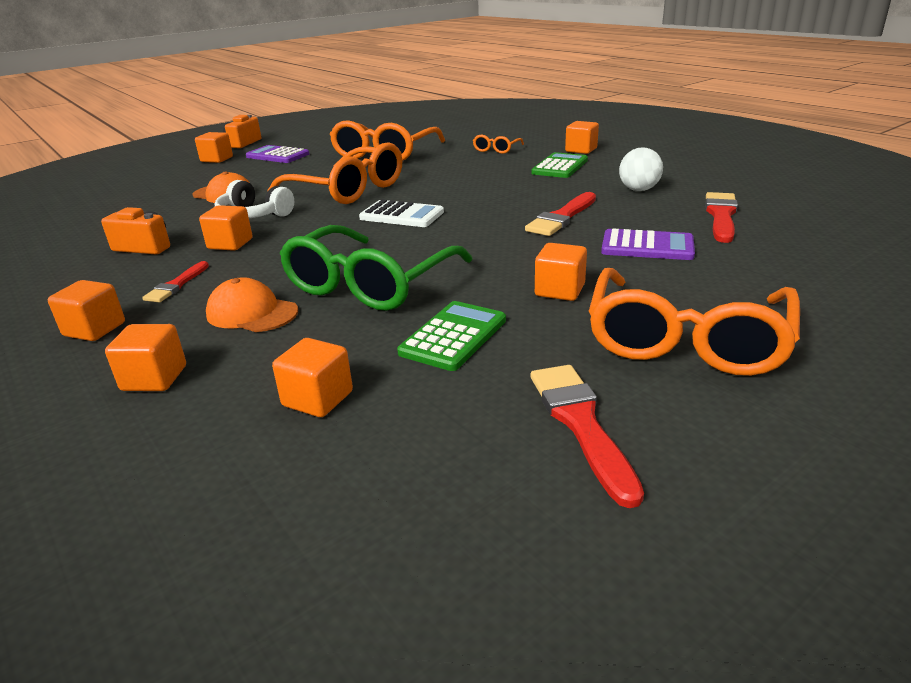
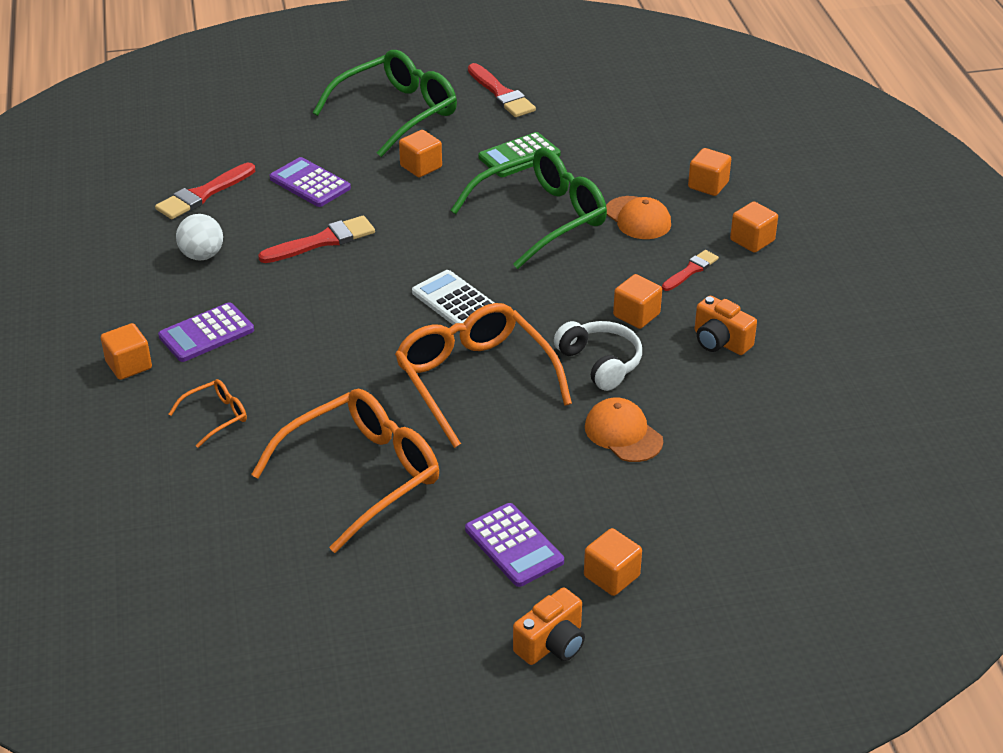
camera: 155 degrees left, 10 degrees up
(318, 399) = (618, 143): orange cube -> none
(560, 167) = (206, 333): green calculator -> purple calculator
(581, 424) = (501, 94): red brush -> red brush turned 45 degrees counterclockwise
(686, 340) = (397, 112): orange glasses -> green glasses

